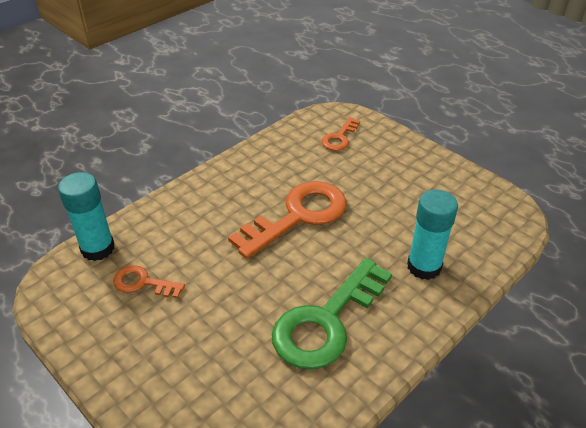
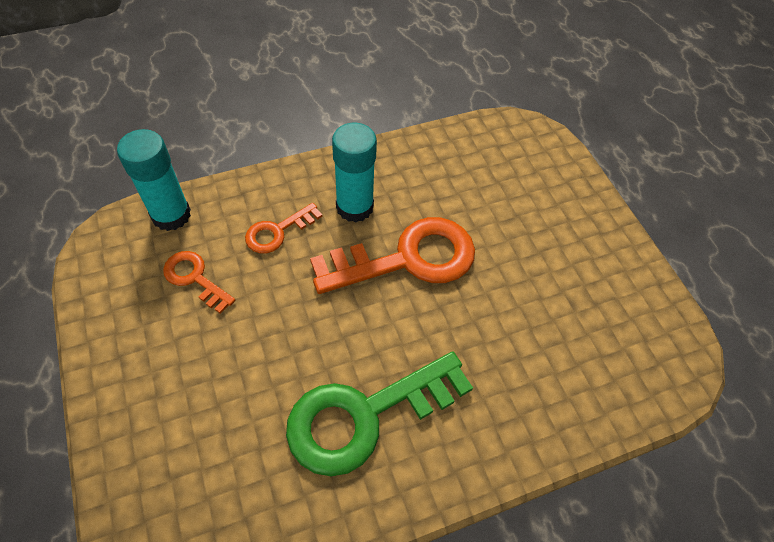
camera: 20 degrees right, 15 degrees up
(339, 137) = (515, 166): orange key -> orange key (278, 231)
(424, 266) = (520, 391): turquoise glue stick -> turquoise glue stick (354, 207)

